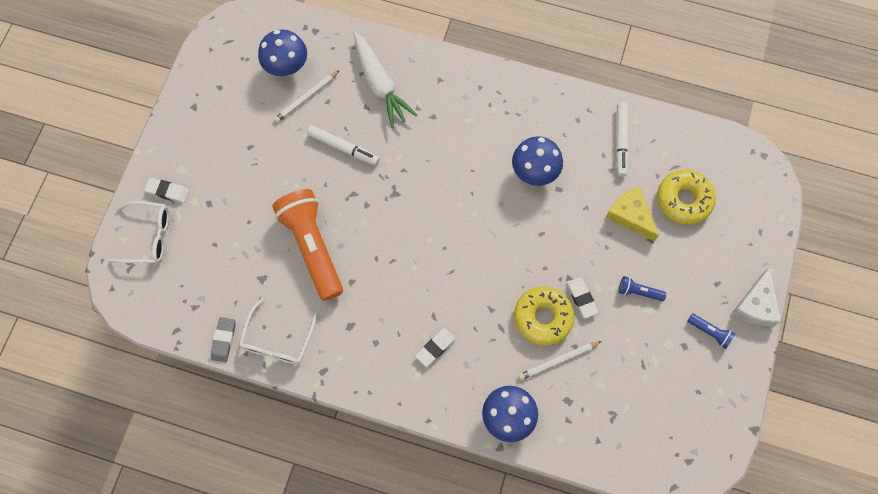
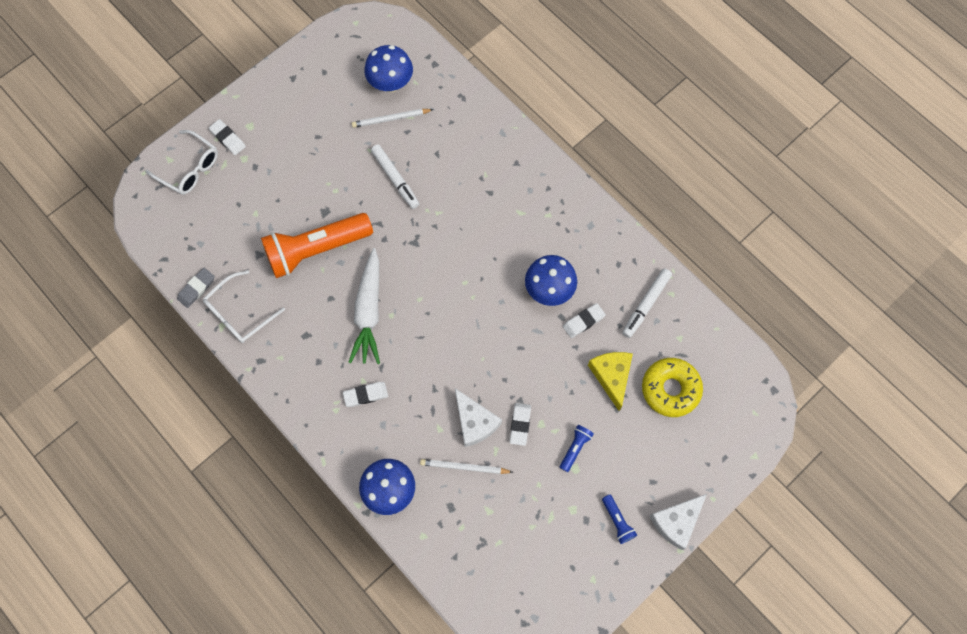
camera: 30 degrees right, 0 degrees up
(312, 247) = (316, 250): orange flashlight -> orange flashlight turned 120 degrees counterclockwise
(380, 84) = (461, 140): white carrot -> white carrot (369, 312)
(542, 318) = (474, 422): yellow donut -> white cheese
(579, 183) = (583, 321): none -> white eraser
(638, 292) = (575, 448): blue flashlight -> blue flashlight turned 75 degrees clockwise

